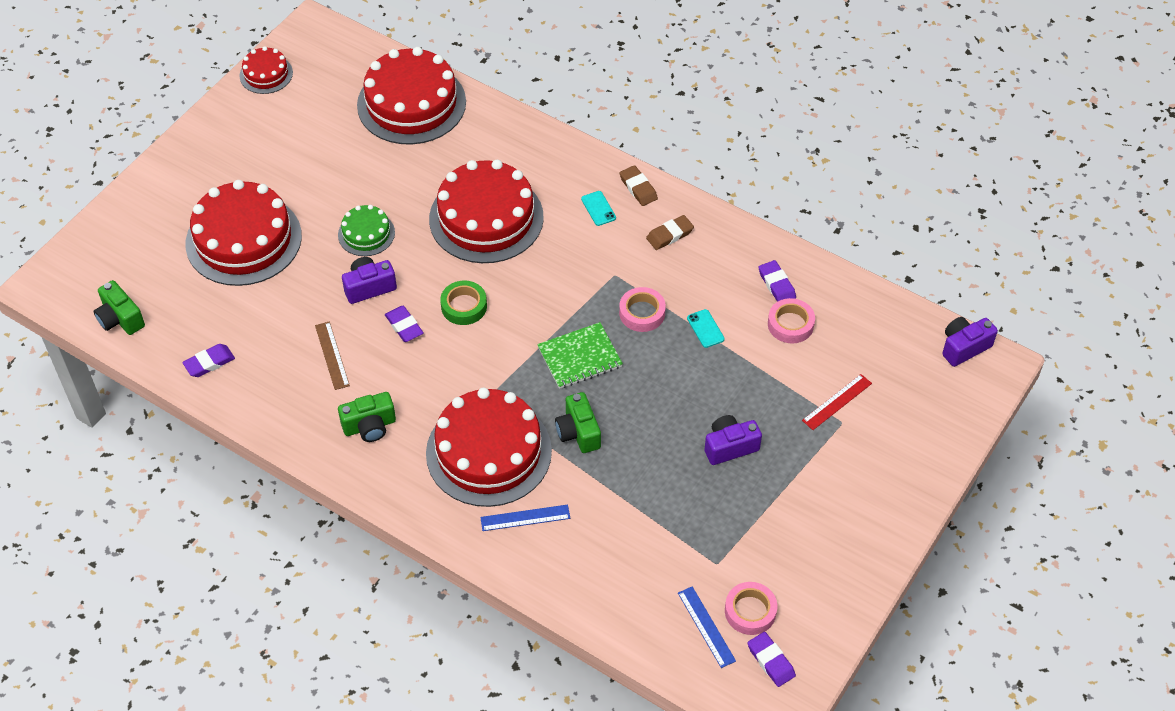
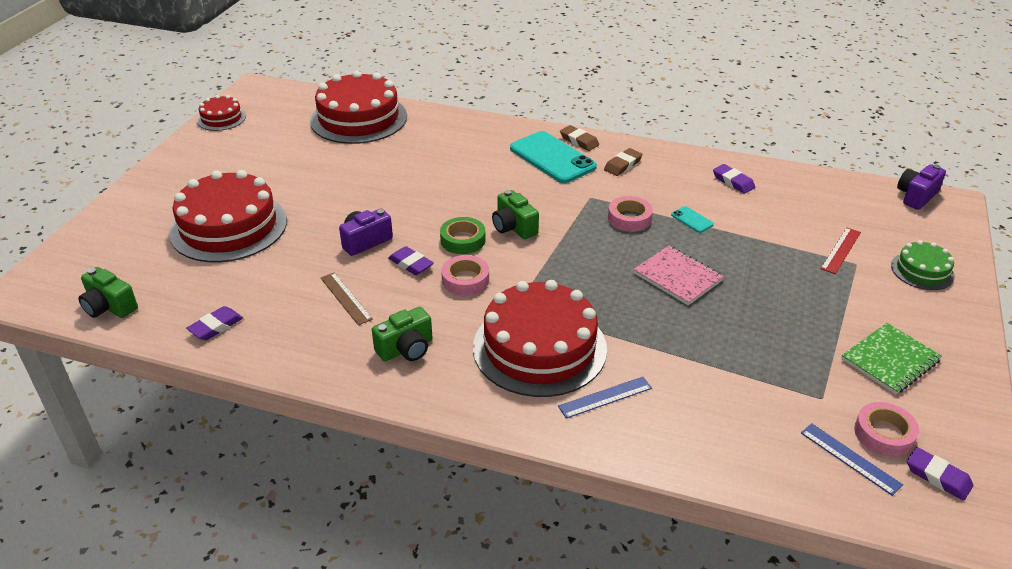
camera: 15 degrees left, 15 degrees down
(366, 234) = (348, 205): green cake -> green cake (922, 271)
(486, 218) = (456, 178): red cake -> none
(578, 432) = (620, 315): green camera -> green camera (513, 227)
(579, 357) = (590, 258): green notebook -> green notebook (890, 360)
(598, 208) = (552, 158): turquoise phone -> turquoise phone, size x2.35
(654, 399) = (677, 277): none -> pink notebook
(730, 447) = (770, 300): purple camera -> none
(790, 324) = (763, 205): pink tape -> pink tape (465, 280)

